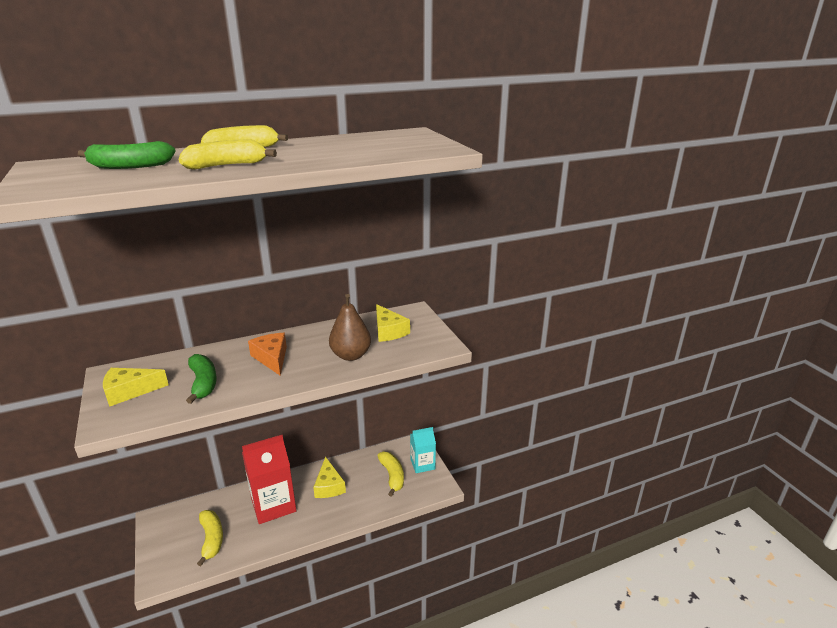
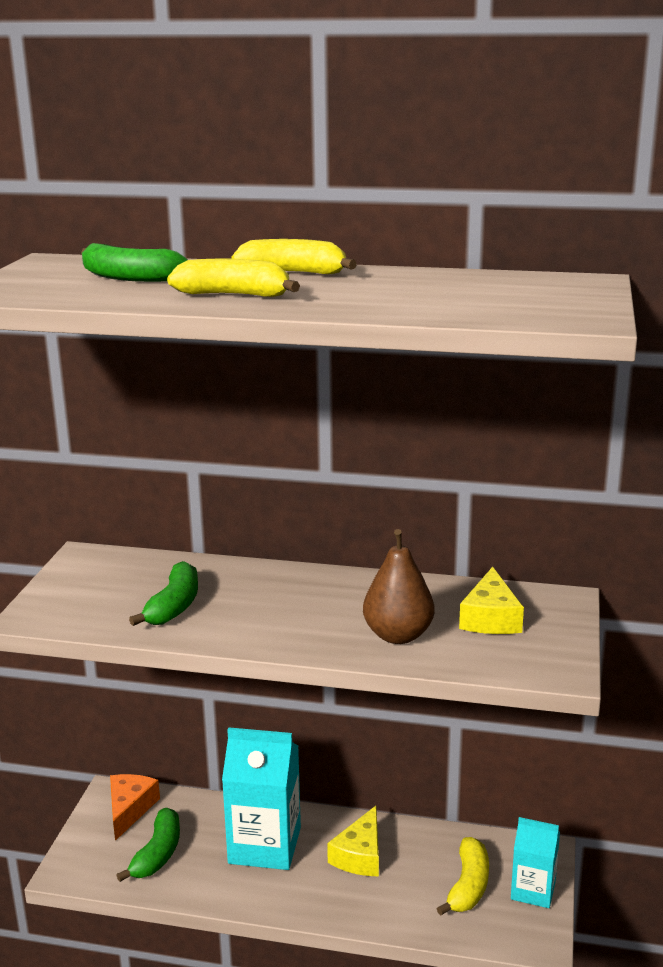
camera: 35 degrees right, 5 degrees down
(129, 391) = (86, 586): yellow cheese -> none
(211, 539) = (157, 854): yellow banana -> green banana
(272, 358) = (286, 602): orange cheese -> orange cheese (129, 809)
(273, 505) = (264, 845): red carton -> turquoise carton

